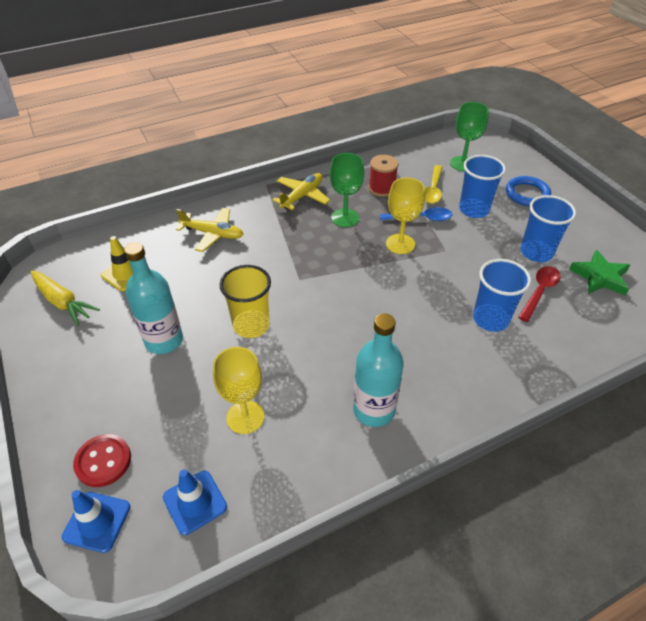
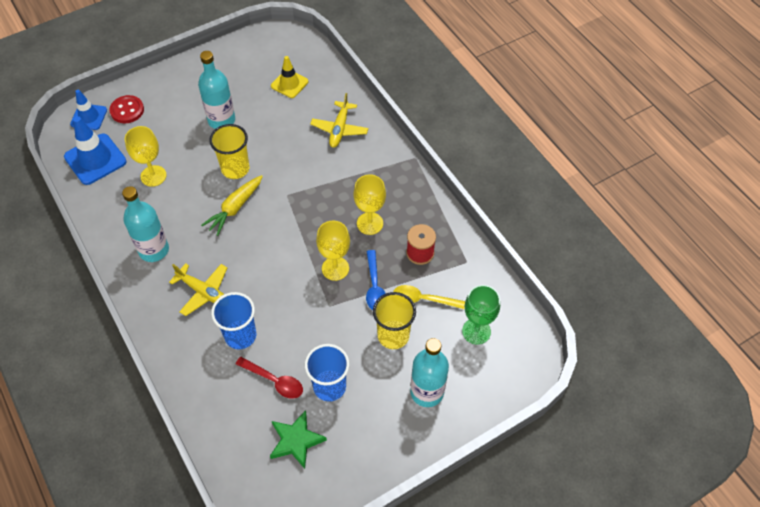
camera: 85 degrees right, 10 degrees up
(63, 302) = (259, 56): yellow carrot -> yellow carrot (235, 208)
(195, 502) = (95, 159): blue traffic cone -> blue traffic cone, size x1.57
(302, 196) = (399, 187): yellow plane -> yellow plane (204, 292)
(345, 218) = (370, 223): green goblet -> yellow goblet
(473, 209) = (393, 335): blue cup -> yellow cup
(527, 194) = (427, 392): blue ring -> turquoise bottle

